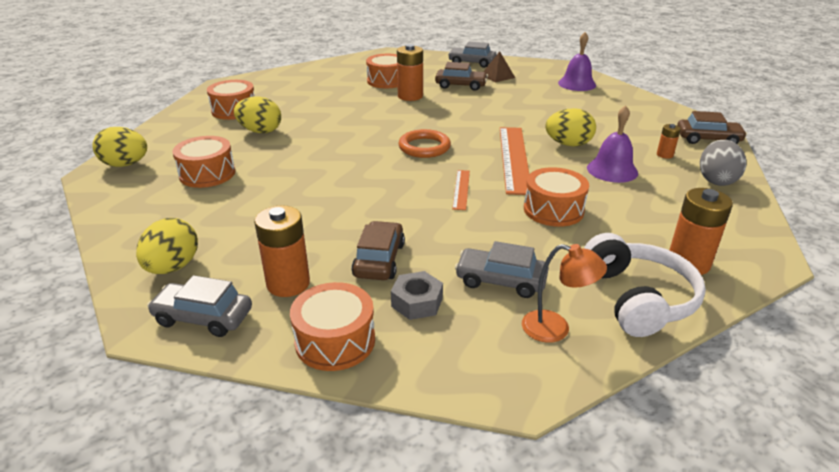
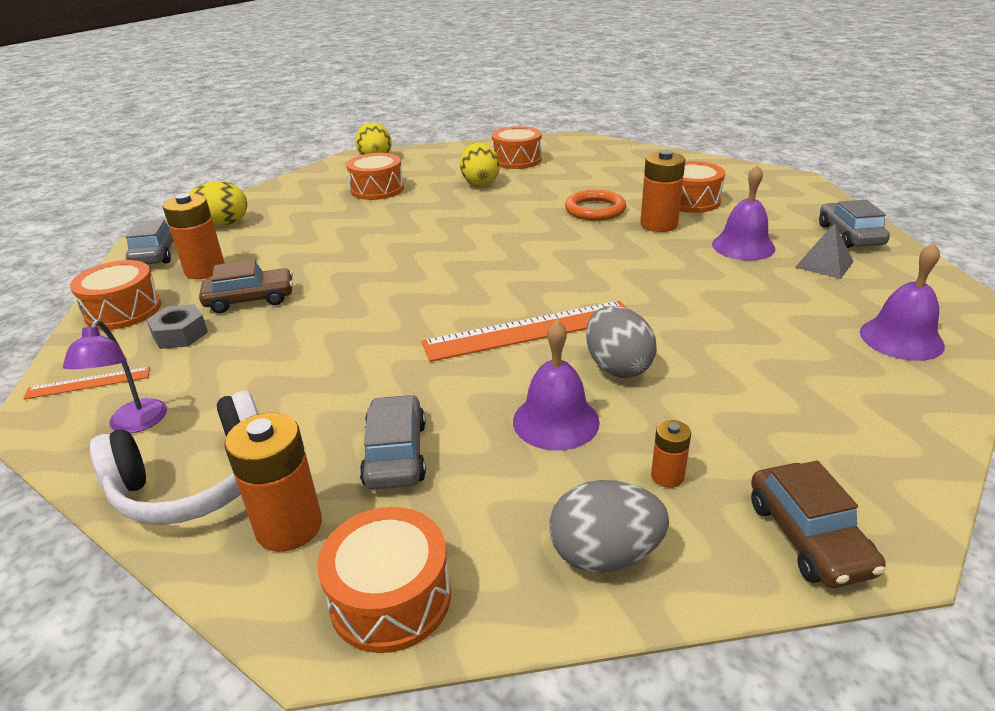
camera: 70 degrees right, 0 degrees up
(424, 147) = (513, 266): orange ring -> orange ring (595, 210)
(461, 85) = (743, 246): brown car -> purple bell
(461, 189) = (417, 311): orange ruler -> orange ruler (88, 383)
(497, 76) = (824, 264): brown pyramid -> grey pyramid
(500, 280) = (222, 374): grey car -> grey car (395, 454)
(553, 210) = (397, 384): orange drum -> orange drum (390, 597)
(555, 329) = (134, 424): orange lamp -> purple lamp
(568, 144) = (617, 367): yellow egg -> grey egg

